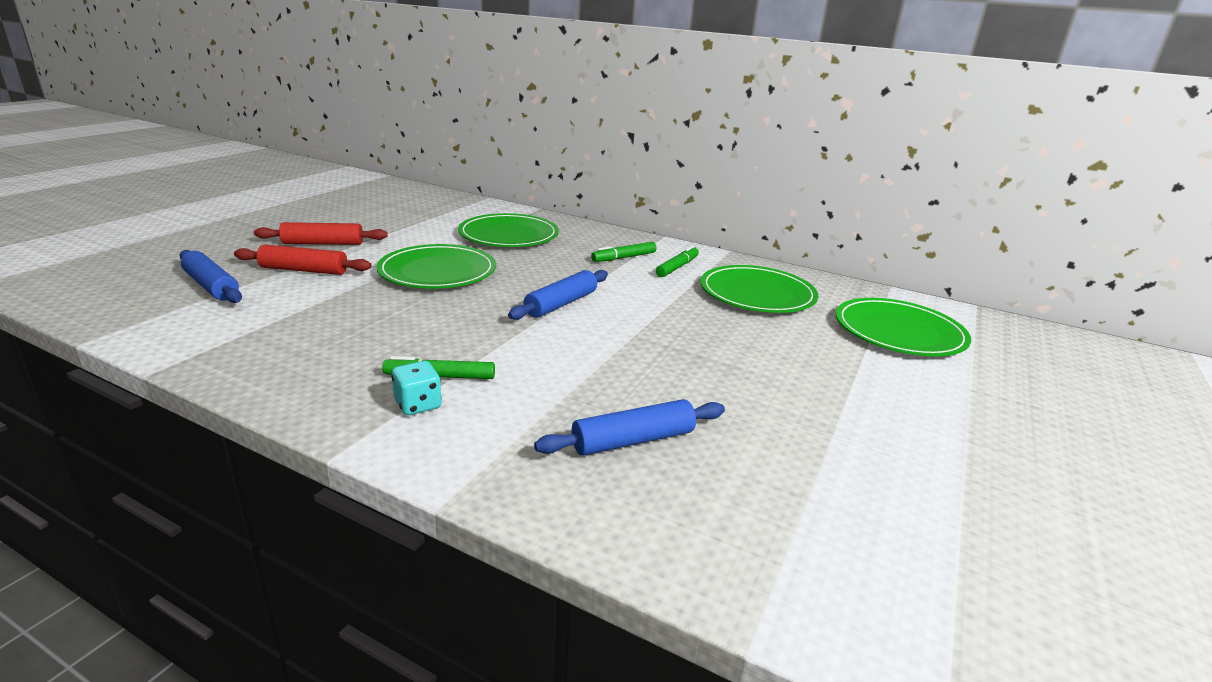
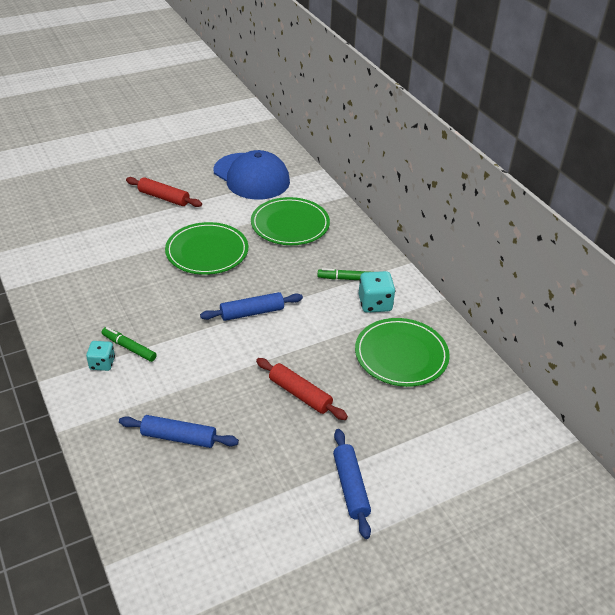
camera: 35 degrees right, 15 degrees up
(211, 286) = (77, 224): blue rolling pin -> blue rolling pin (350, 487)
(304, 270) = (133, 224): red rolling pin -> red rolling pin (300, 394)
(417, 212) = (251, 176): none -> blue cap
(677, 267) = (375, 304): green marker -> turquoise dice
(899, 332) = (460, 436): green plate -> none

